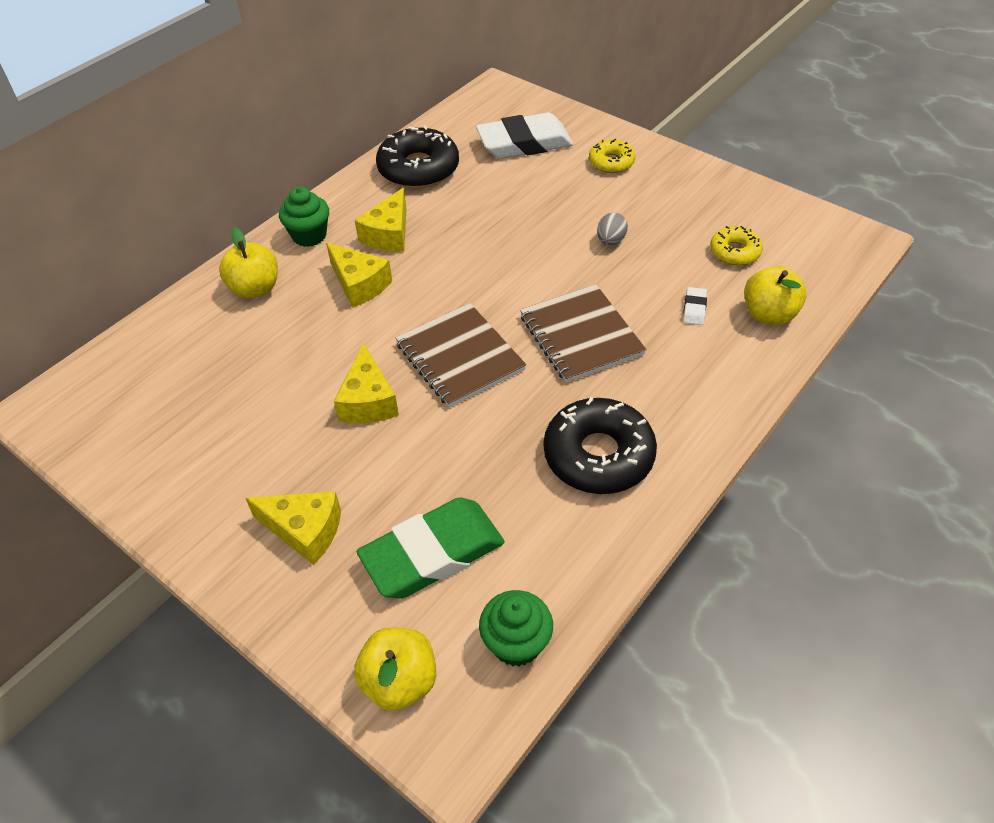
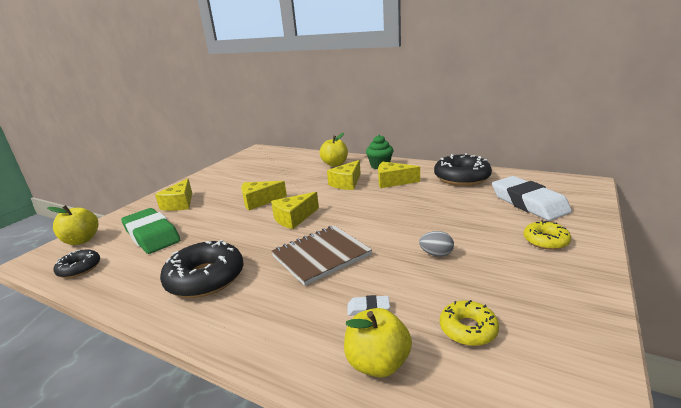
camera: 80 degrees right, 25 degrees down
(460, 357) = (294, 218): brown notebook -> yellow cheese
(516, 643) = (79, 268): green cupcake -> black donut

